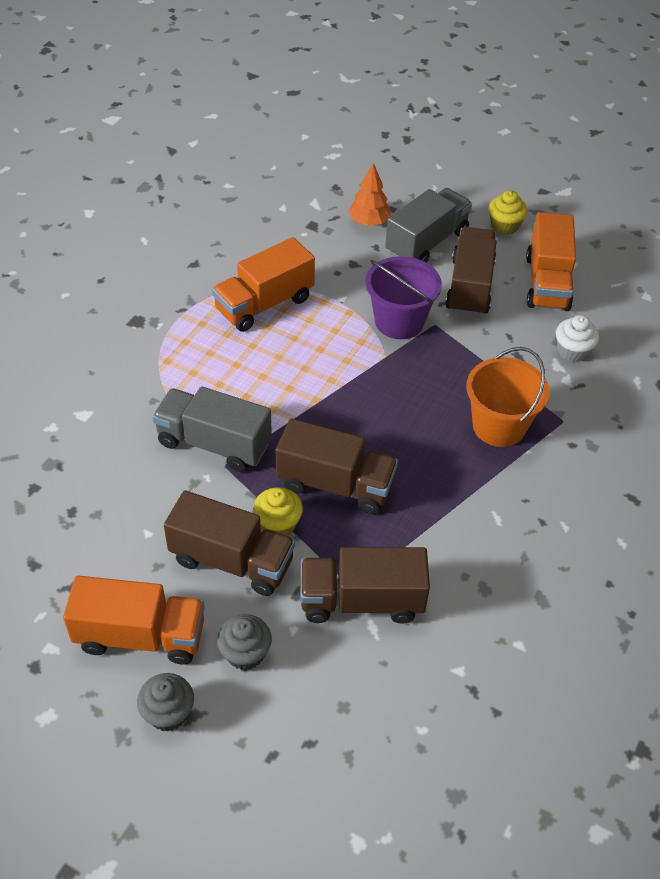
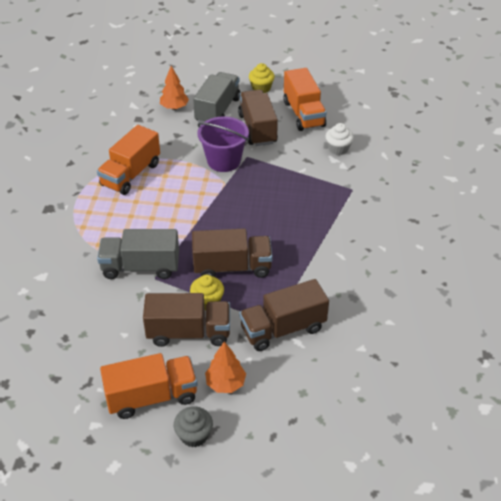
camera: 20 degrees left, 5 degrees down
(245, 653) = (225, 383): grey cupcake -> orange tree
(499, 426) = (316, 203): orange bucket -> none

